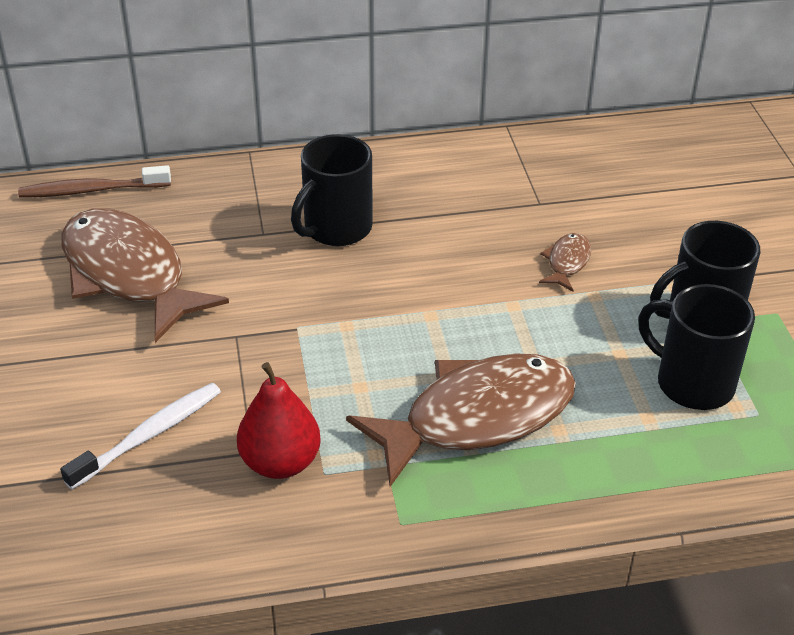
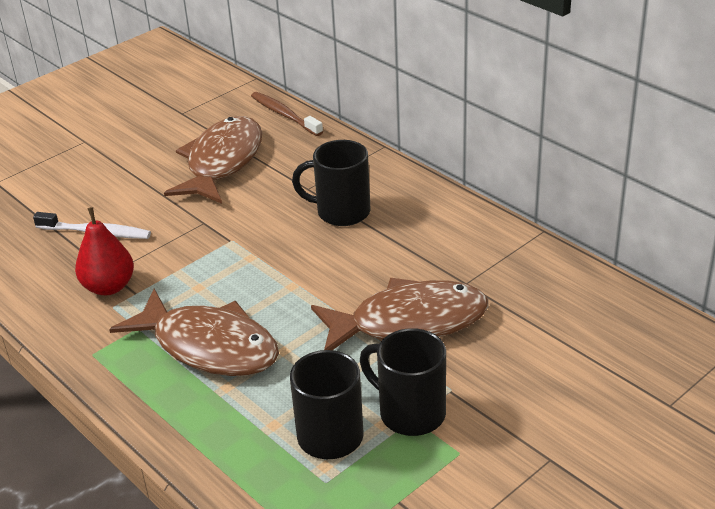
camera: 60 degrees right, 5 degrees down
(567, 262) = (409, 322): brown fish -> brown fish, size x2.40

